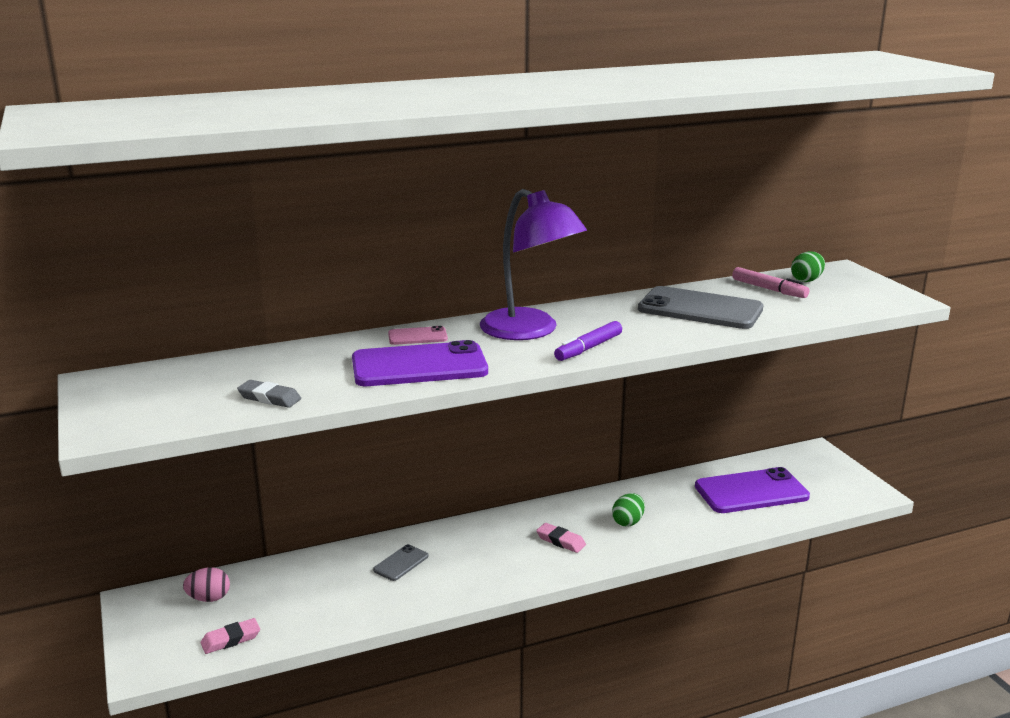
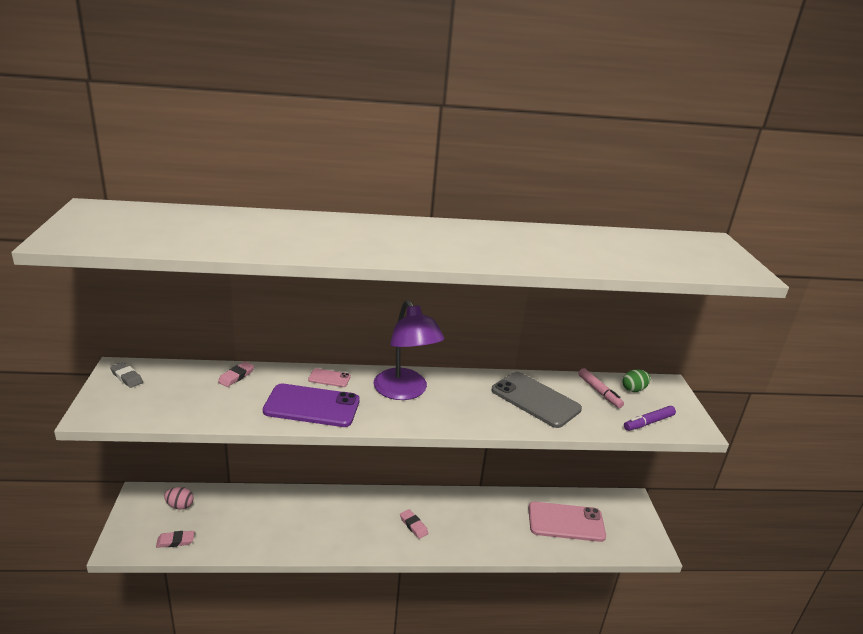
camera: 15 degrees right, 5 degrees up
(269, 398) = (203, 411): grey eraser -> grey eraser (127, 377)
(284, 357) = (236, 376): none -> pink eraser
(401, 563) = (304, 513): grey phone -> none
(588, 348) = (432, 418): purple marker -> purple marker (648, 422)
(628, 522) = (466, 523): green egg -> none
(751, 492) = (566, 522): purple phone -> pink phone

